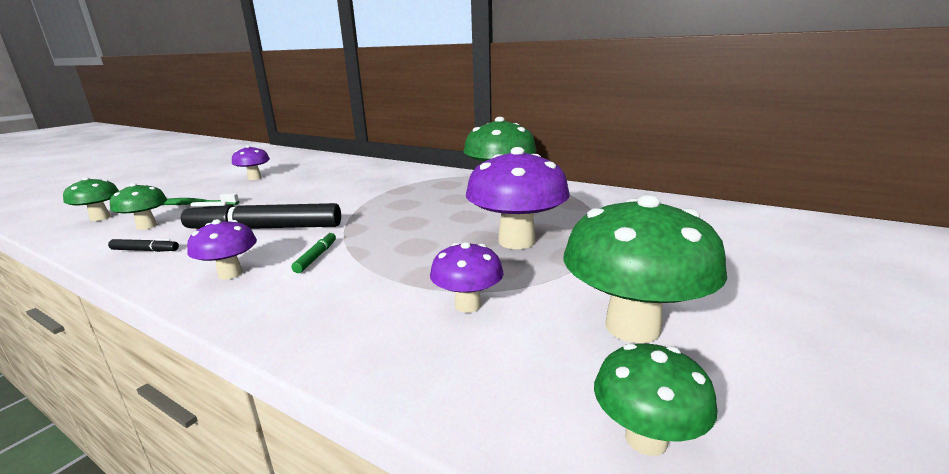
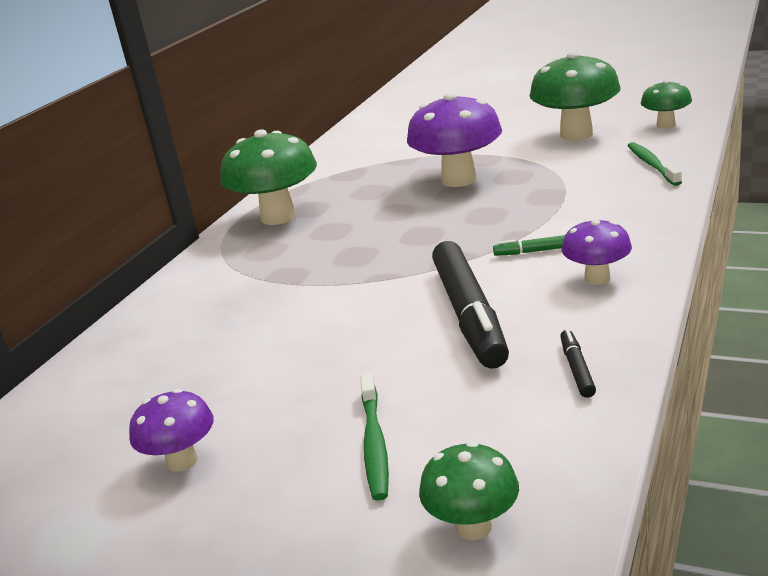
camera: 95 degrees left, 5 degrees up
(147, 226) = (495, 429): green mushroom -> none
(450, 365) = (652, 164): none -> green toothbrush
(468, 305) = (582, 174): purple mushroom -> none

